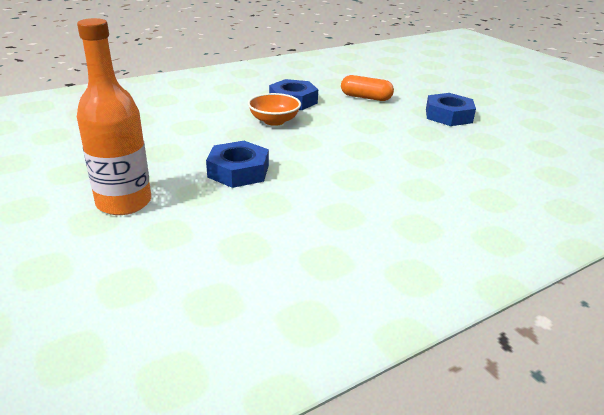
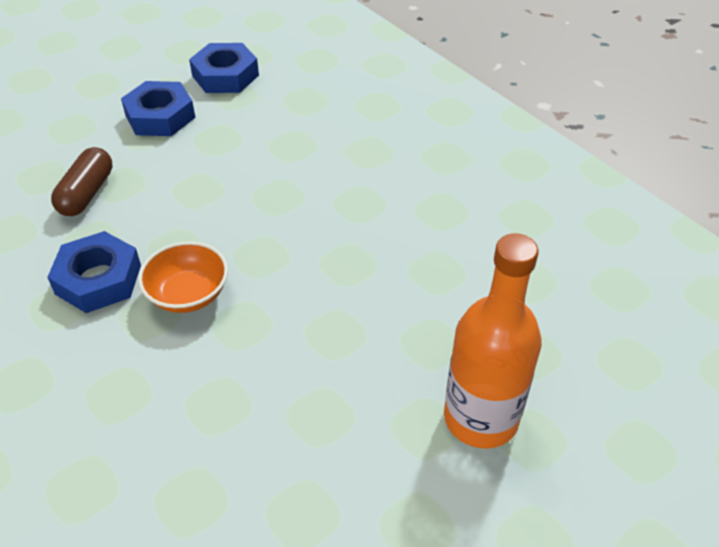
camera: 95 degrees left, 15 degrees up
(238, 171) = (365, 311): blue nut -> blue nut (225, 76)
(366, 97) = (87, 193): orange capsule -> brown capsule

